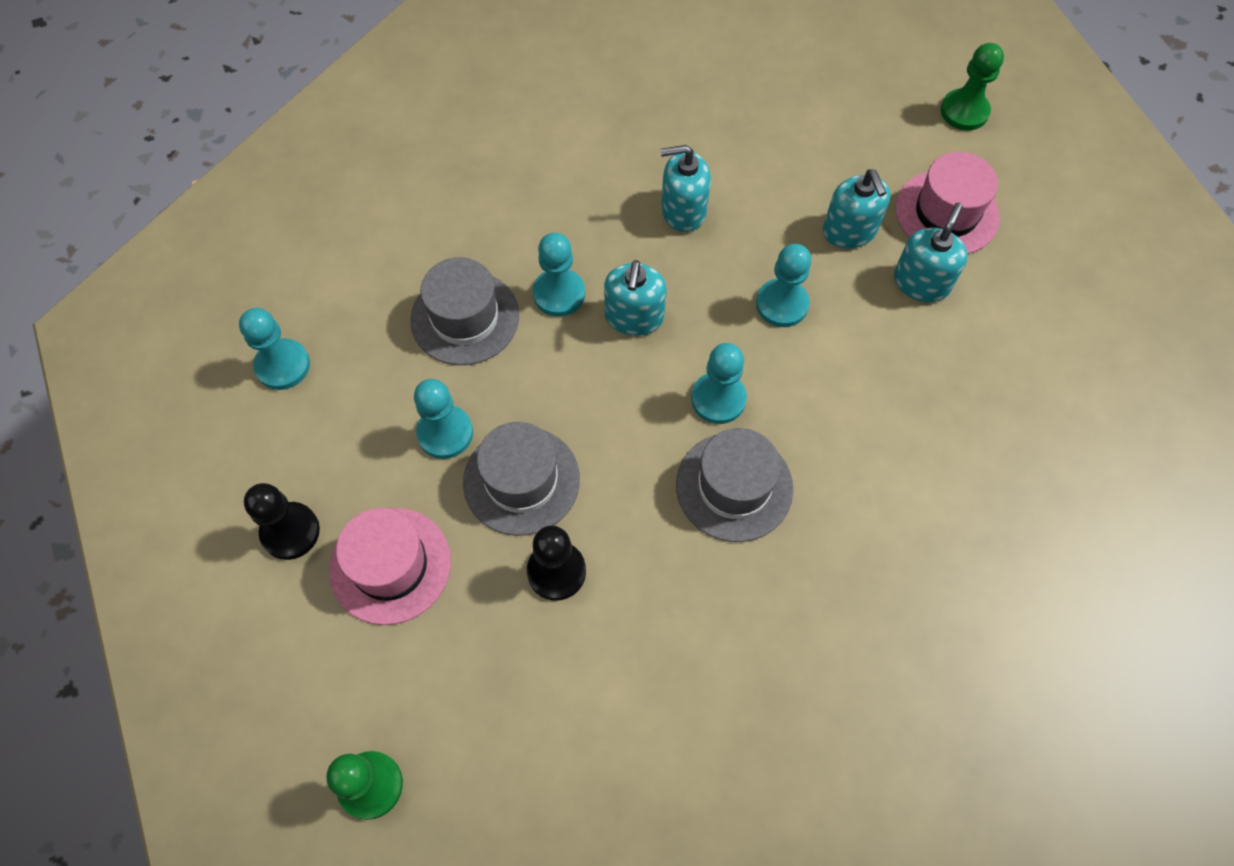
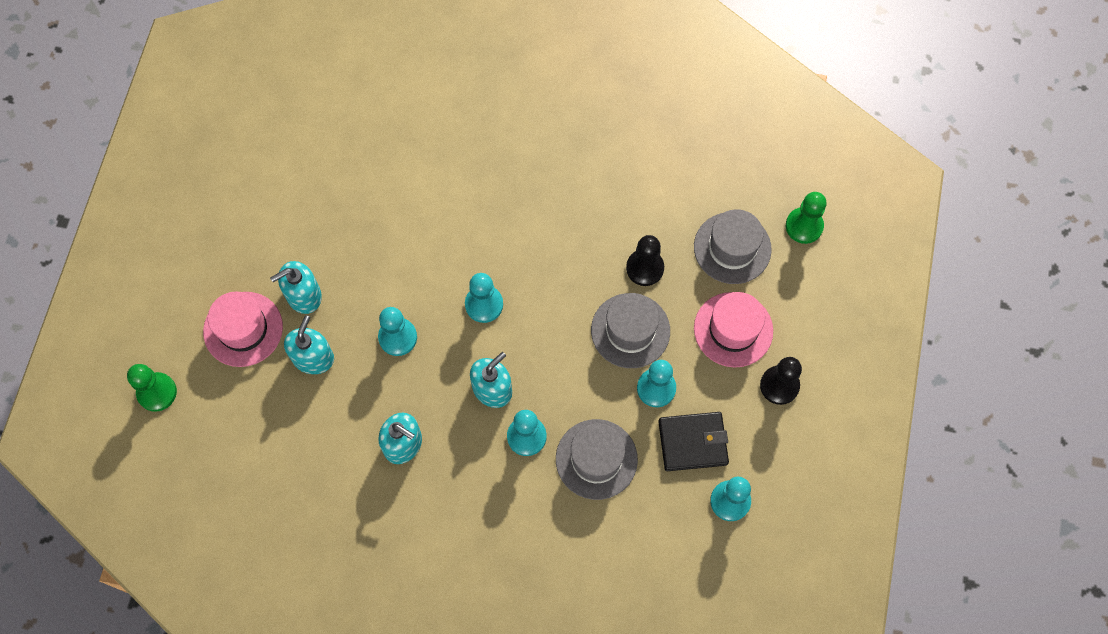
camera: 145 degrees left, 5 degrees up
(363, 400) = (692, 442): none -> black wallet
(734, 486) = (515, 250): grey hat -> grey hat (732, 248)

